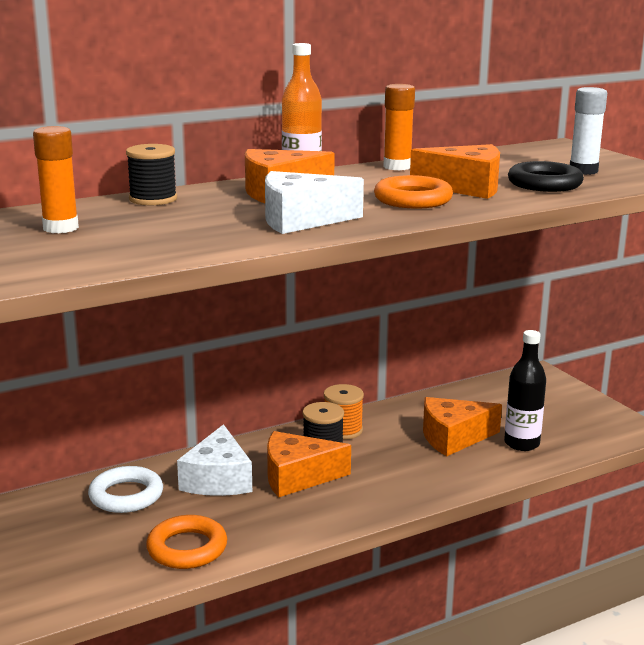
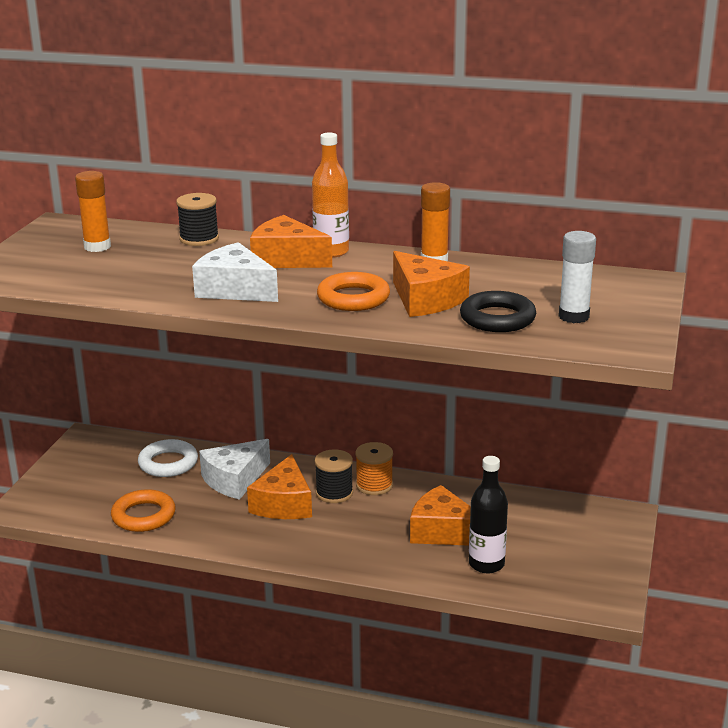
camera: 45 degrees right, 5 degrees up
(297, 477) = (283, 504): orange cheese -> orange cheese turned 120 degrees counterclockwise

